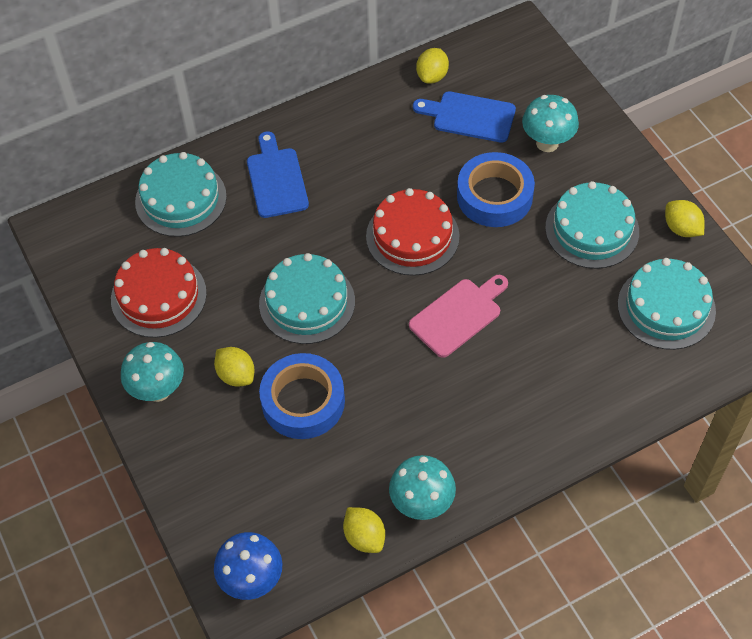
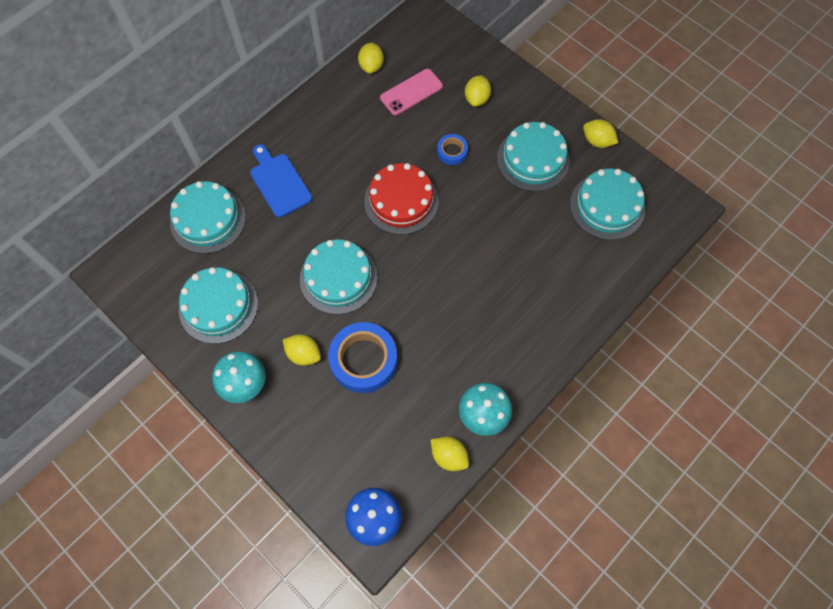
camera: 20 degrees left, 10 degrees up
(158, 296) = (218, 306): red cake -> turquoise cake
(458, 315) = (458, 255): pink cutting board -> none
(469, 116) = (411, 92): blue cutting board -> pink phone
(494, 196) = (452, 152): blue tape -> blue tape, size x0.51
(547, 143) = (476, 99): turquoise mushroom -> yellow lemon

